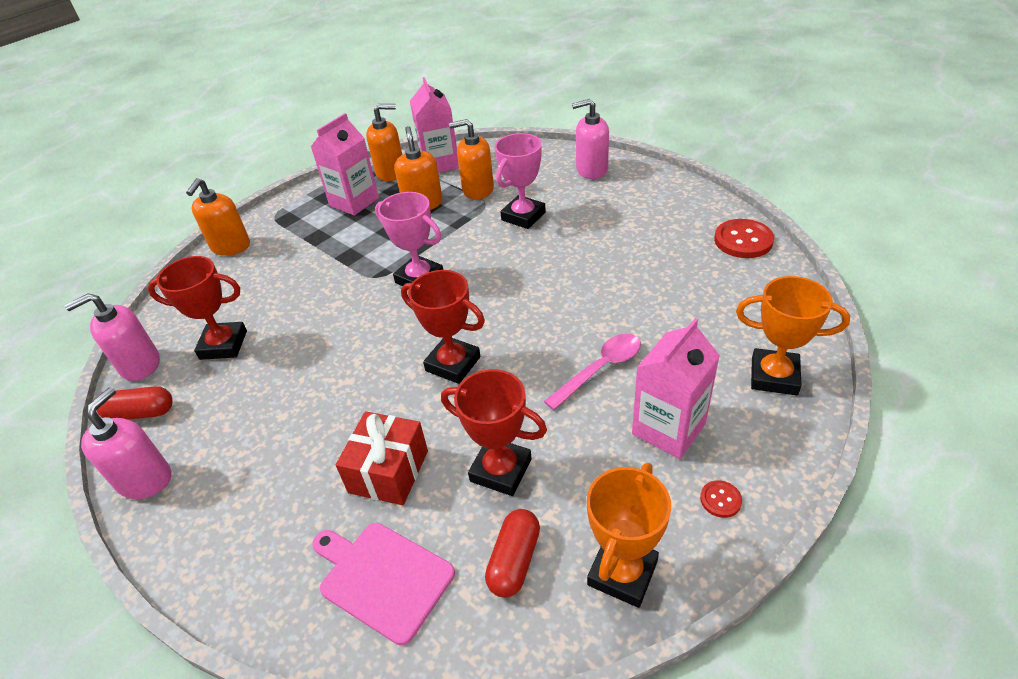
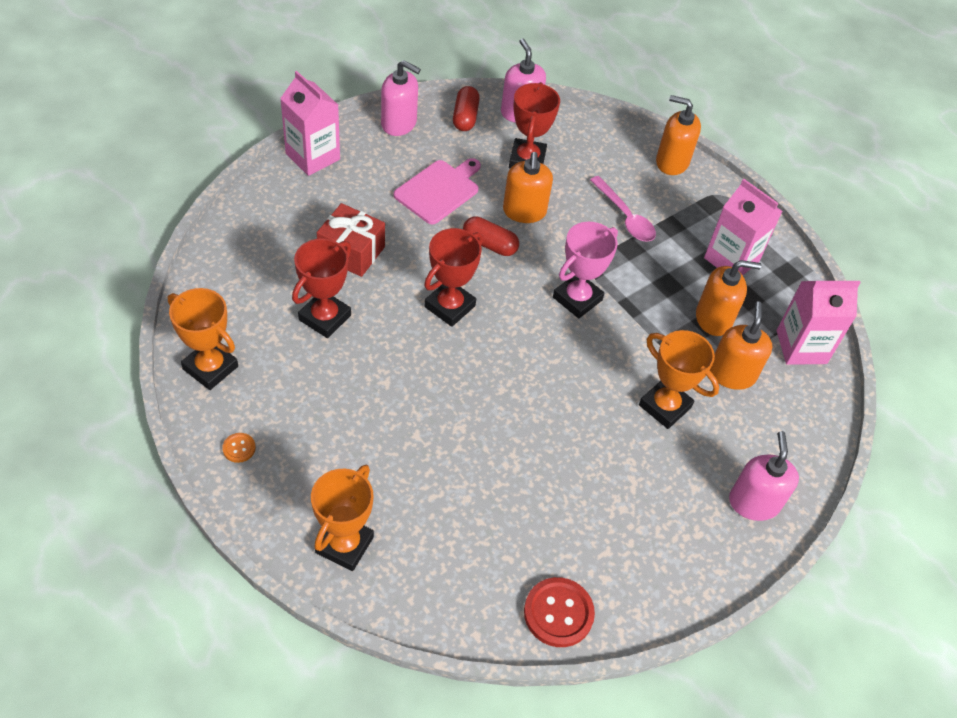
camera: 90 degrees right, 10 degrees up
(382, 578) = (266, 240): pink cutting board -> pink cutting board (439, 190)
(390, 172) = (789, 297): orange soap dispenser -> orange soap dispenser (524, 211)
(514, 560) = (247, 310): red capsule -> red capsule (489, 244)
(523, 216) = (665, 406): pink trophy -> orange trophy
(600, 369) = (404, 410): pink spoon -> pink spoon (625, 217)
(668, 429) = (319, 439): pink carton -> pink carton (312, 156)
(720, 500) = (239, 448): red button -> orange button

